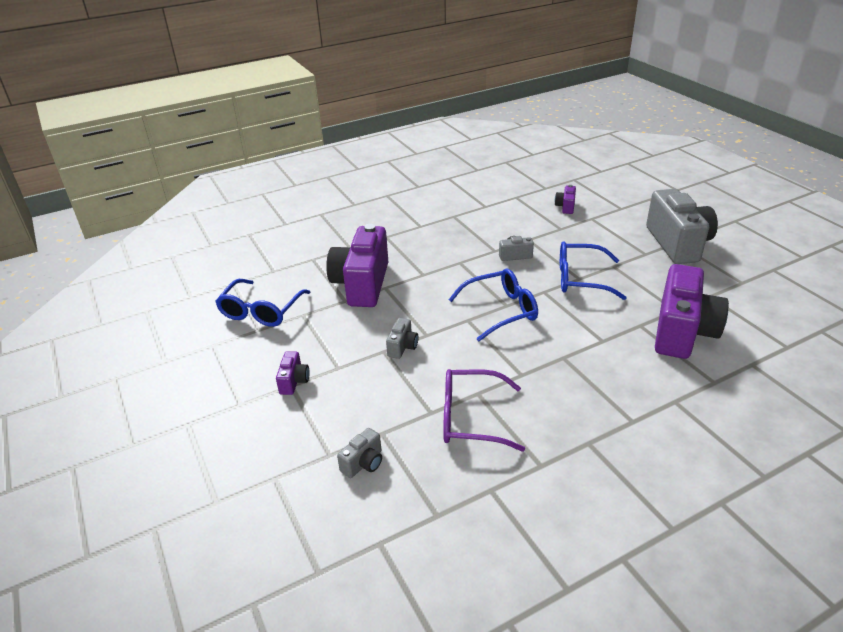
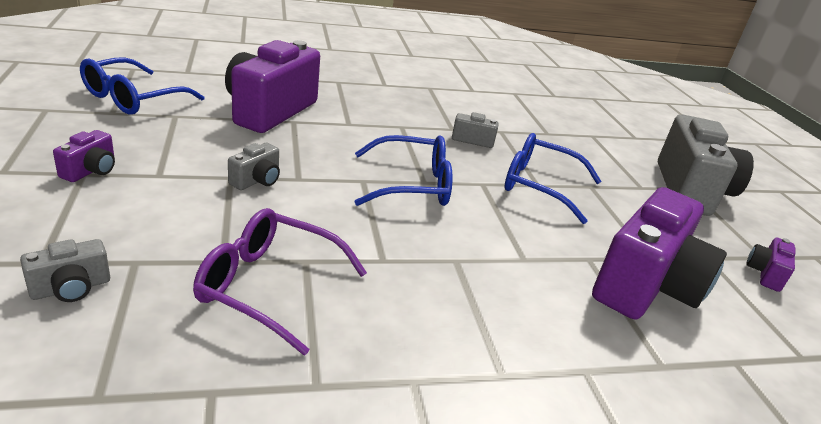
camera: 10 degrees right, 5 degrees down
(565, 207) = (567, 117): purple camera -> purple camera (765, 274)

